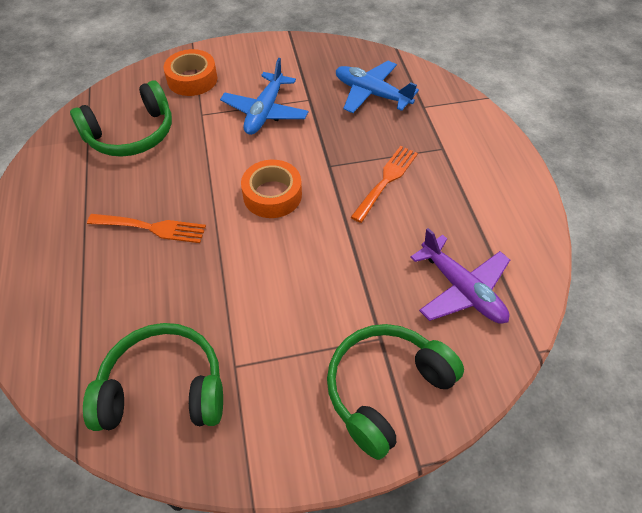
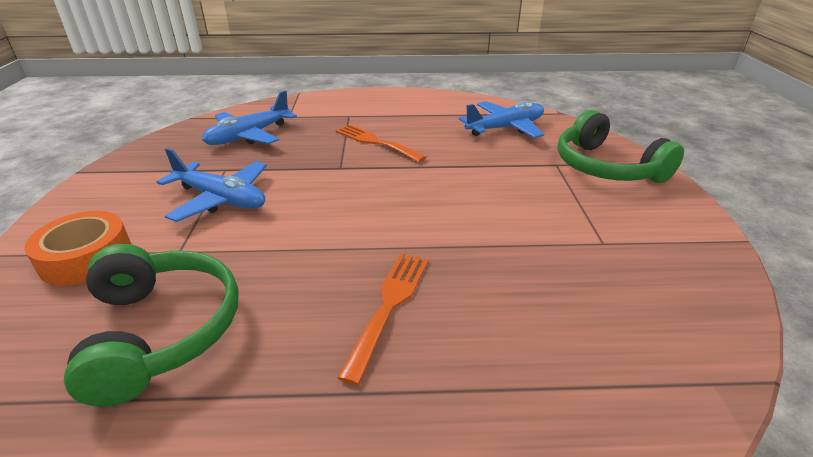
camera: 80 degrees left, 20 degrees down
(163, 389) = (647, 296): green headphones -> none
(272, 195) = (368, 204): orange tape -> none
(462, 289) = (505, 128): purple plane -> blue plane

